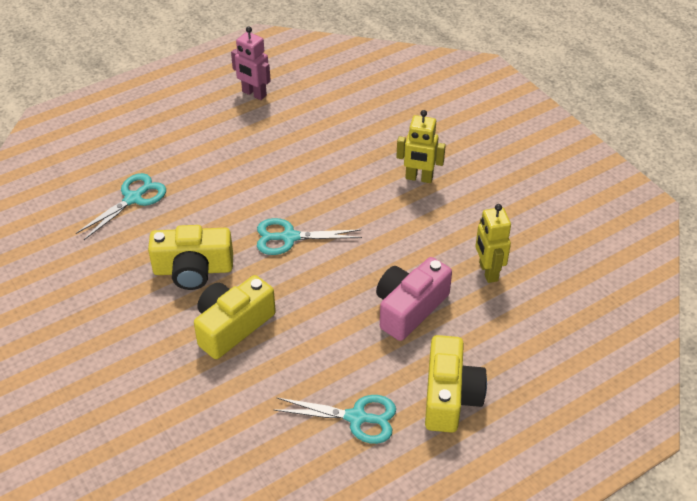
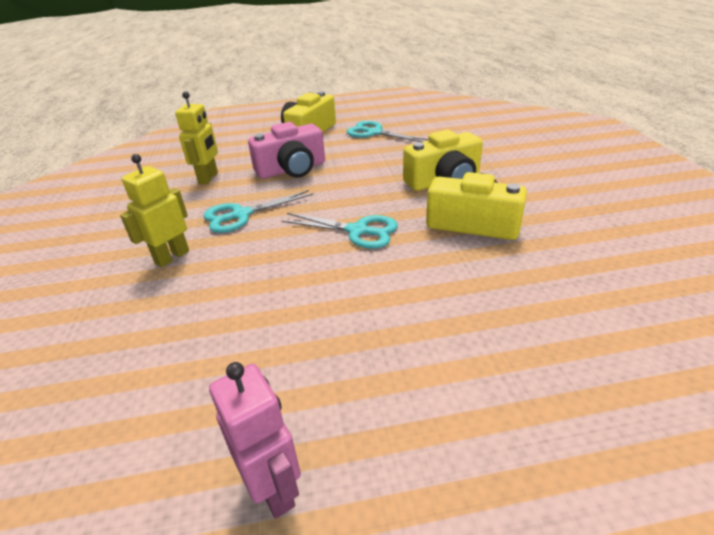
camera: 155 degrees left, 10 degrees down
(133, 199) = (551, 315): turquoise scissors -> turquoise scissors (241, 215)
(419, 178) = (172, 257): yellow robot -> yellow robot turned 90 degrees counterclockwise

